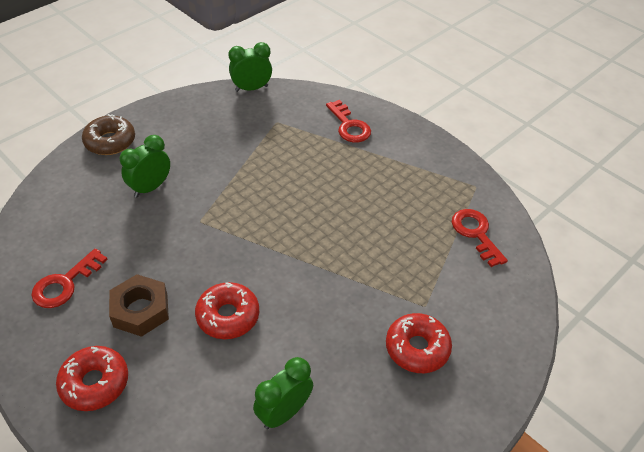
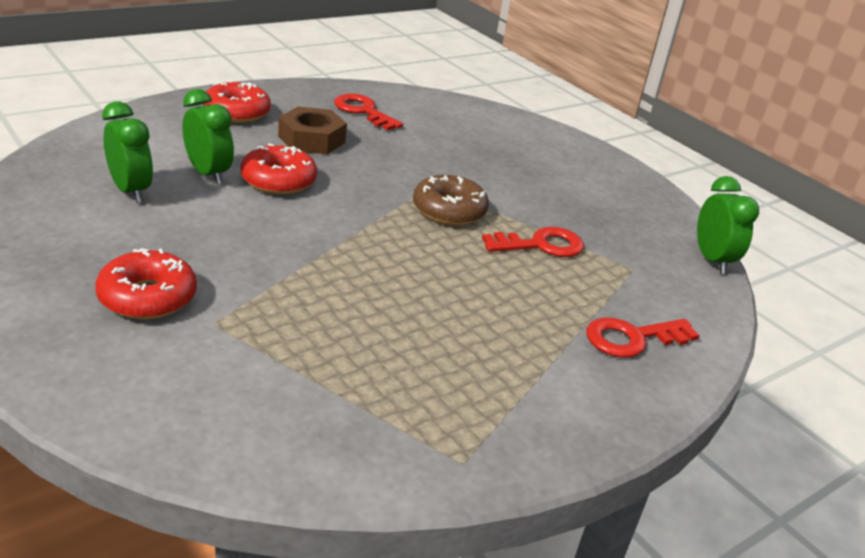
camera: 95 degrees right, 15 degrees down
(110, 141) = (577, 151): brown donut -> brown donut (449, 211)
(150, 188) = (495, 164): green clock -> green clock (208, 174)
(475, 233) = (338, 422): red key -> red key (541, 245)

